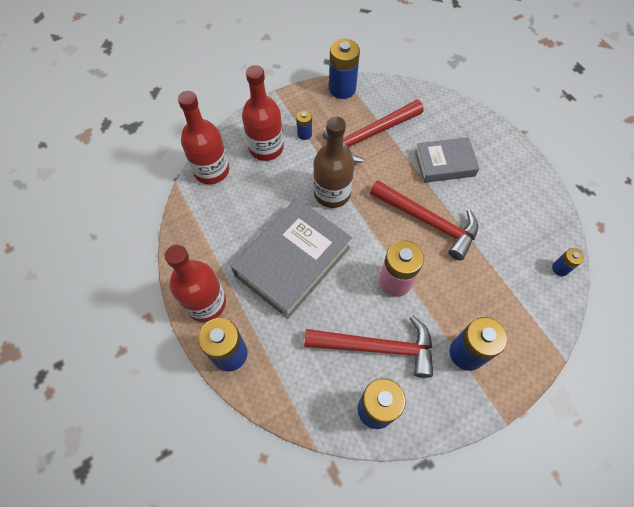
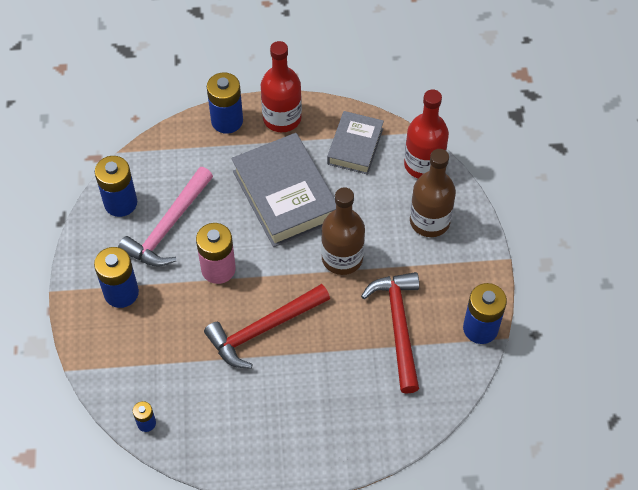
camera: 115 degrees right, 5 degrees down
(266, 147) = (429, 221): red bottle -> brown bottle
(304, 134) = (431, 263): blue battery -> none
(377, 347) = (168, 226): red hammer -> pink hammer
(444, 164) = (323, 383): grey book -> grey book (355, 146)

